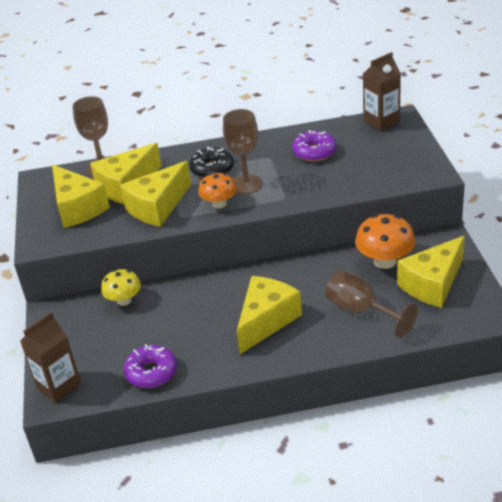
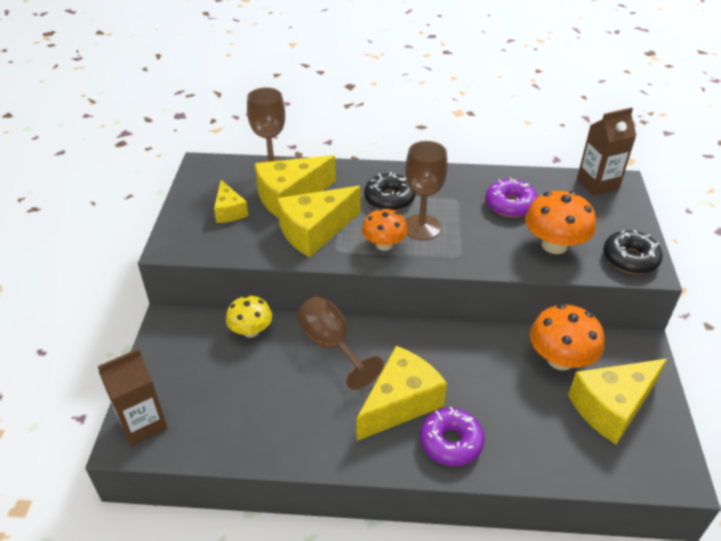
camera: 10 degrees right, 5 degrees up
(77, 208) = (229, 211): yellow cheese -> yellow cheese, size x0.56
(151, 372) = (249, 436): purple donut -> purple donut (451, 442)
(358, 174) = (554, 245): none -> orange mushroom
(361, 311) = (516, 421): brown goblet -> brown goblet (331, 346)
(419, 170) = (630, 259): none -> black donut

